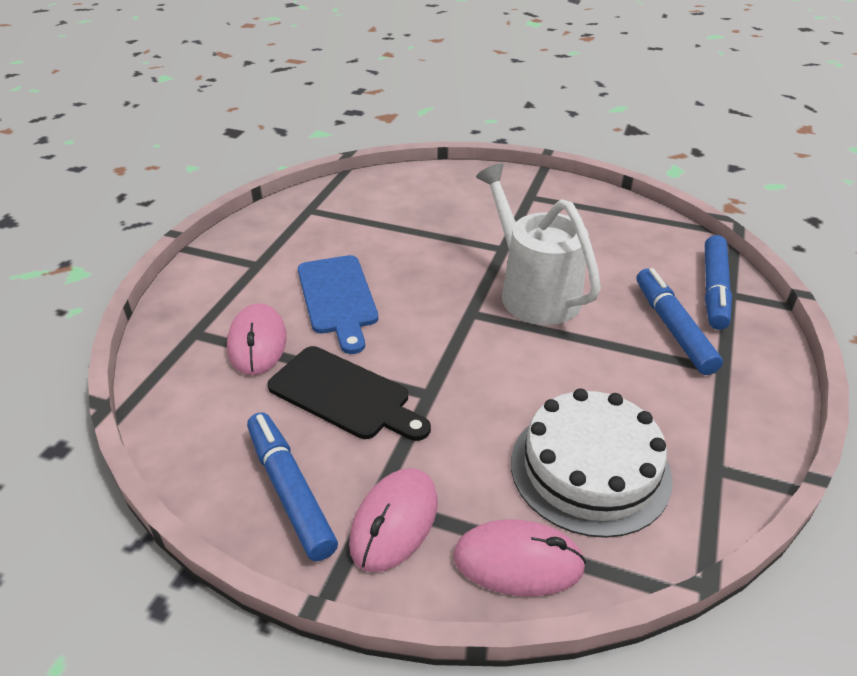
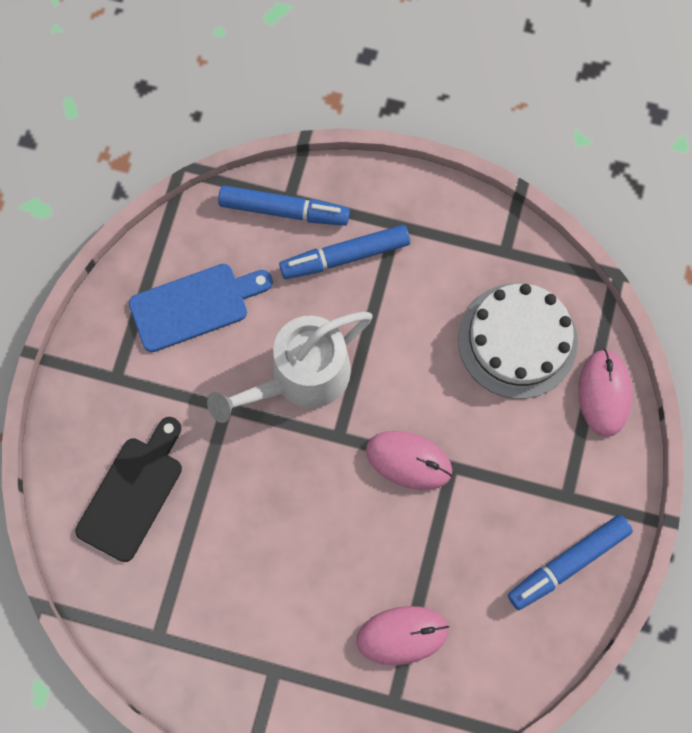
camera: 95 degrees left, 35 degrees up
(338, 298) = (327, 570): blue cutting board -> blue cutting board (195, 305)
(344, 395) = (461, 539): black cutting board -> black cutting board (133, 493)
(394, 522) = (584, 480): pink mouse -> pink mouse (409, 460)

